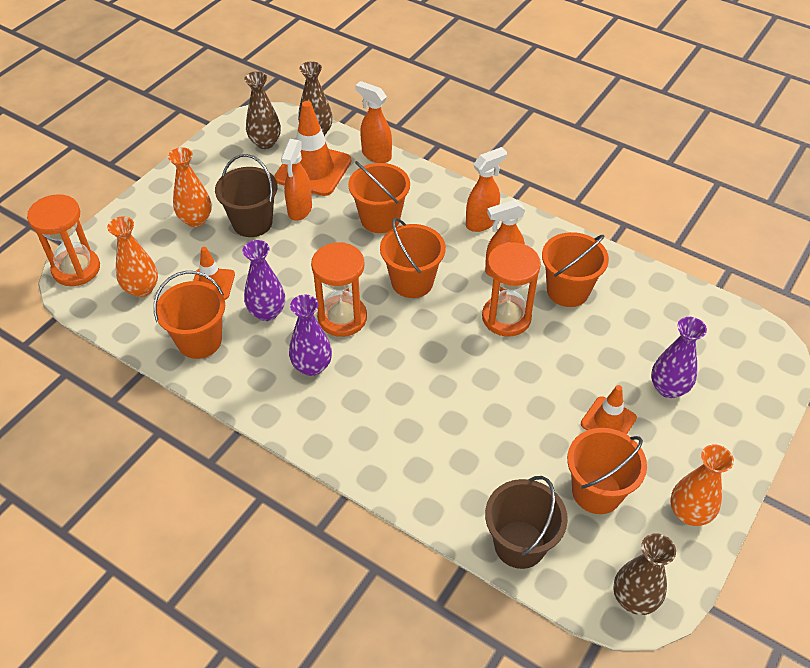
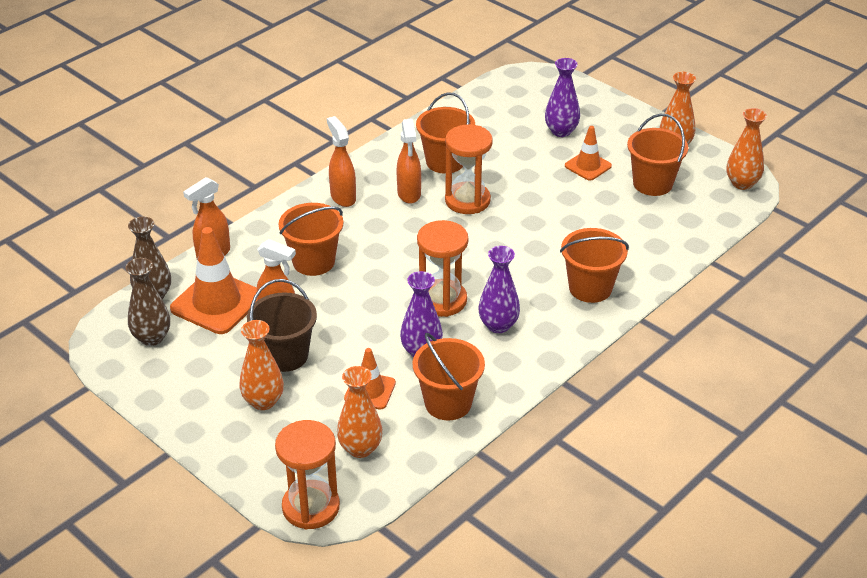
camera: 80 degrees left, 10 degrees down
(412, 282) = (408, 250): orange bucket -> orange bucket (590, 288)
(519, 544) = (695, 228): brown bucket -> none
(634, 599) = (742, 183): brown vase -> orange vase

